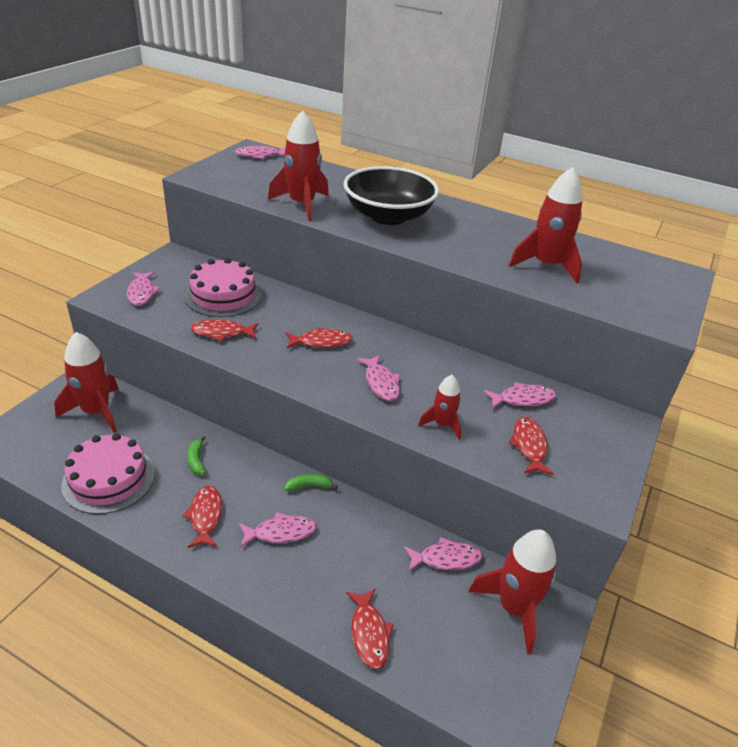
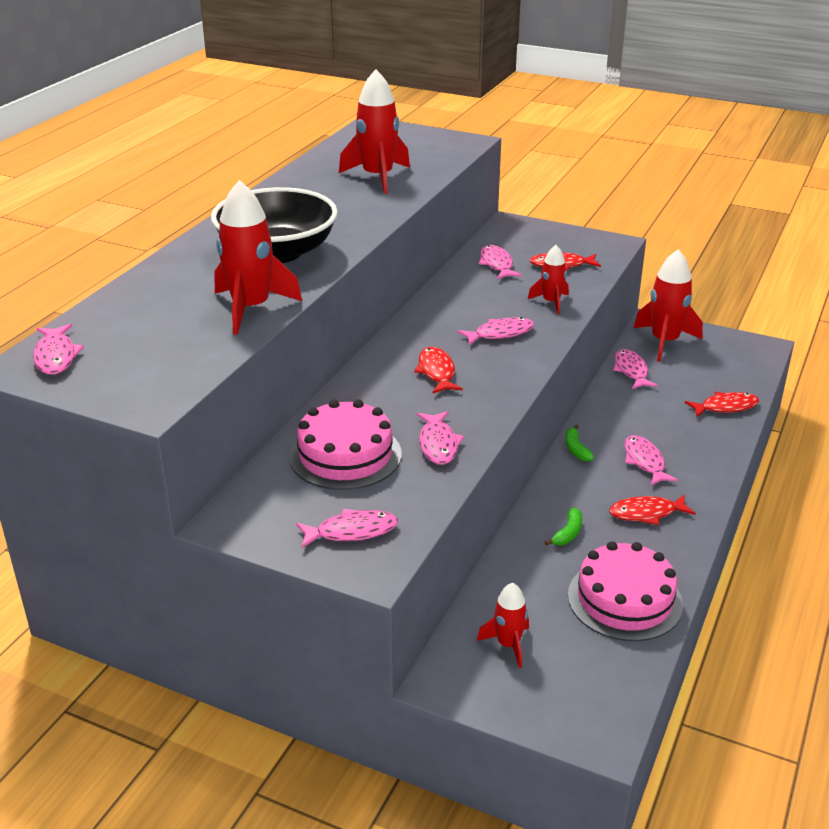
camera: 90 degrees left, 5 degrees down
(96, 411) = (508, 644): red rocket -> red rocket, size x0.57
(196, 460) = (568, 533): green banana -> green banana turned 45 degrees counterclockwise
(222, 333) = (438, 444): red fish -> pink fish

